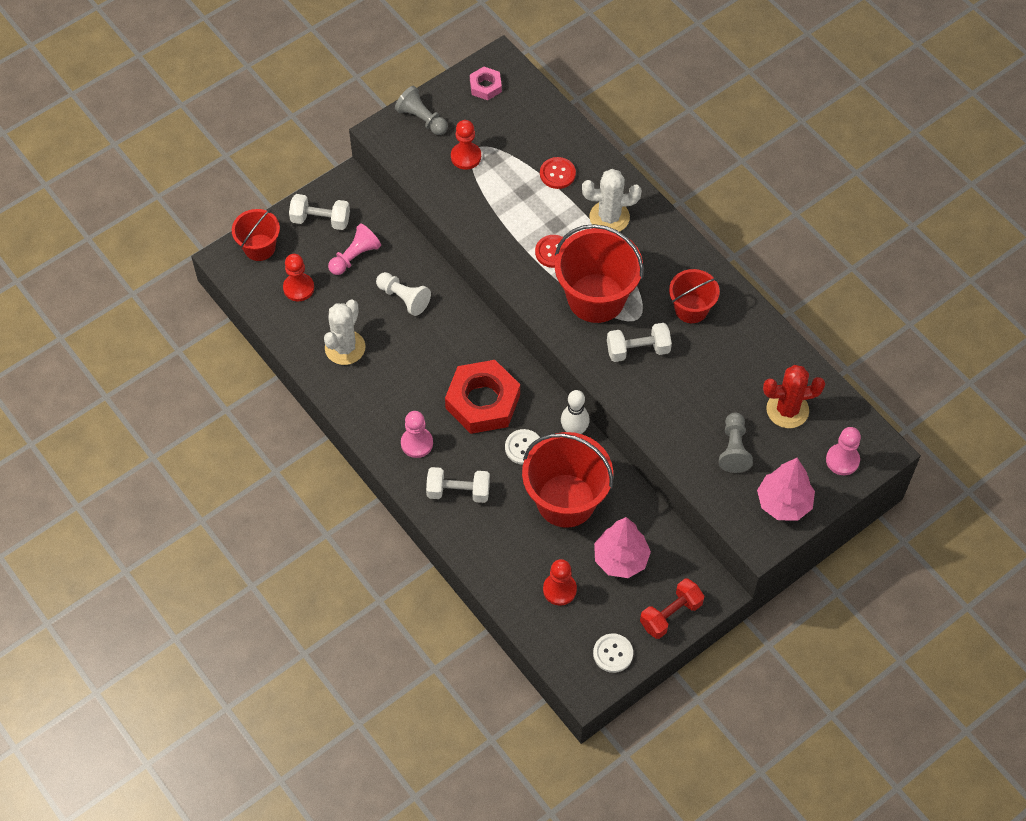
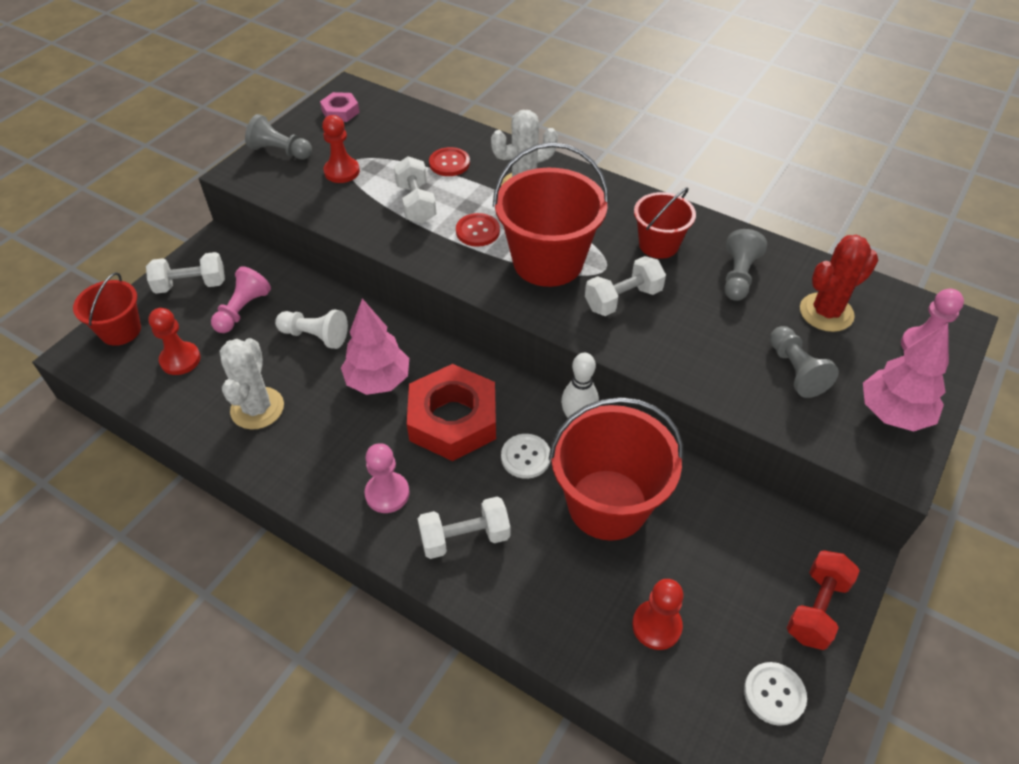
camera: 20 degrees left, 10 degrees down
(515, 209) = (416, 203): none -> white dumbbell
(620, 559) = (713, 556): pink tree -> pink tree (378, 381)
(738, 357) = (738, 276): none -> grey pawn

